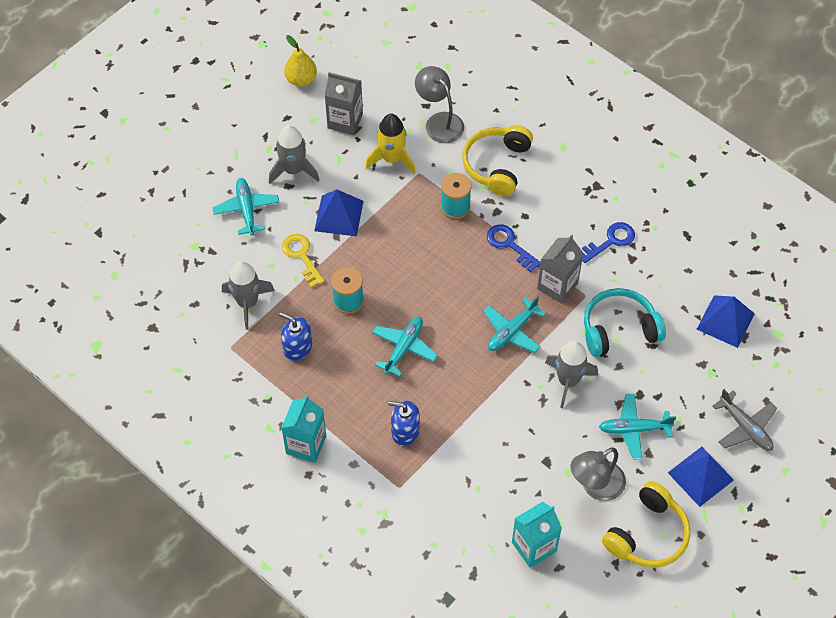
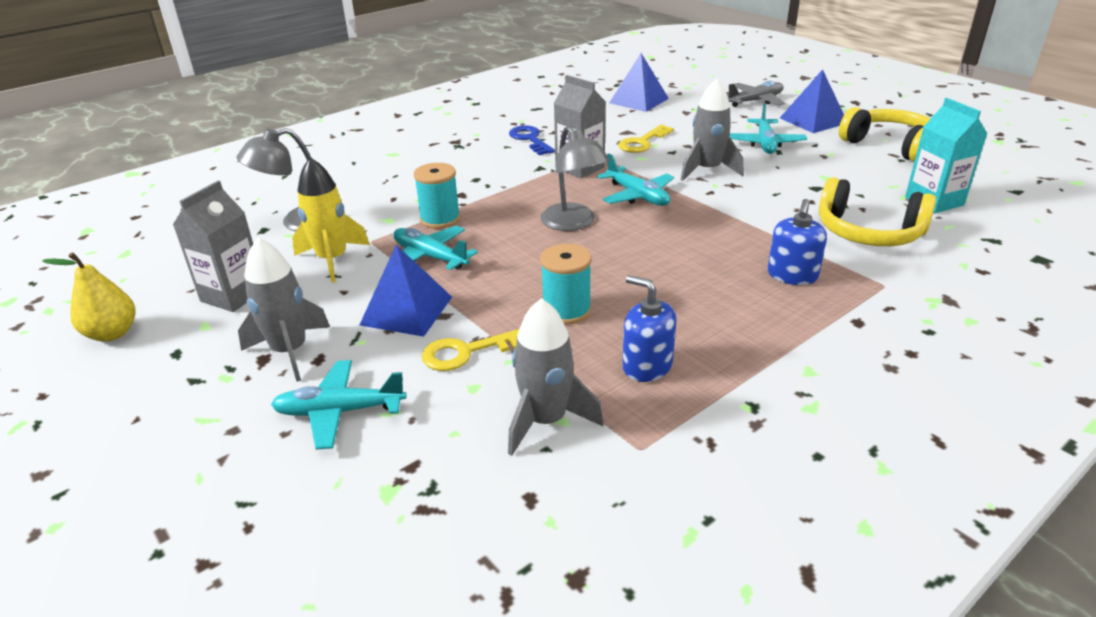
camera: 80 degrees left, 25 degrees down
(297, 347) = (647, 366): blue soap dispenser -> blue soap dispenser turned 90 degrees clockwise
(306, 445) = (835, 366): turquoise carton -> none
(404, 348) = (656, 268): turquoise plane -> turquoise plane (430, 257)
(497, 165) = (393, 190): yellow headphones -> yellow headphones (868, 232)
(509, 245) = (513, 190): blue key -> none
(595, 486) = (840, 165): grey lamp -> grey lamp (573, 223)
(619, 329) = (642, 142): turquoise headphones -> yellow key

